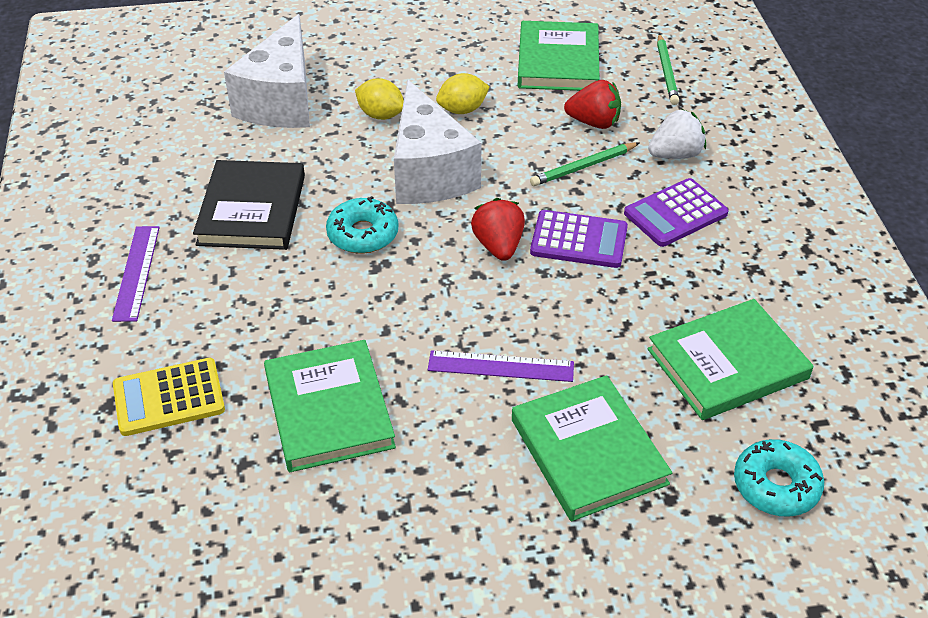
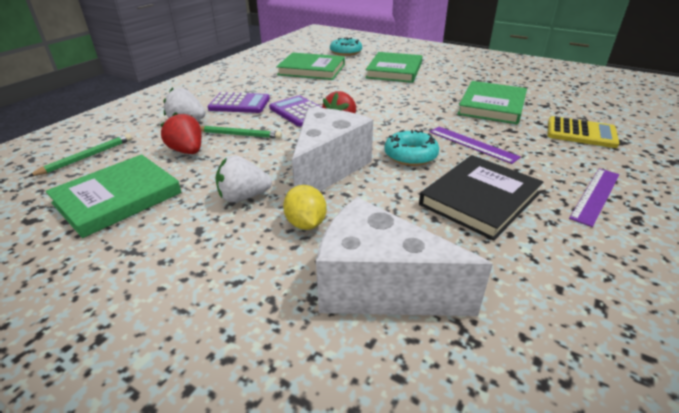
camera: 140 degrees left, 10 degrees down
(281, 101) = (378, 288): white cheese -> white cheese turned 120 degrees counterclockwise
(462, 110) = (243, 197): yellow lemon -> white strawberry
(500, 366) = (398, 93): purple ruler -> purple ruler (472, 144)

